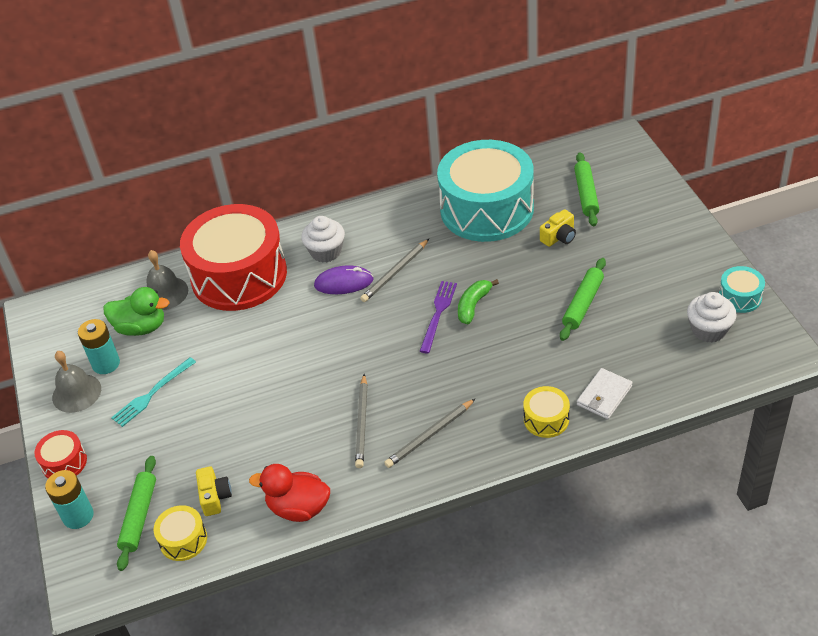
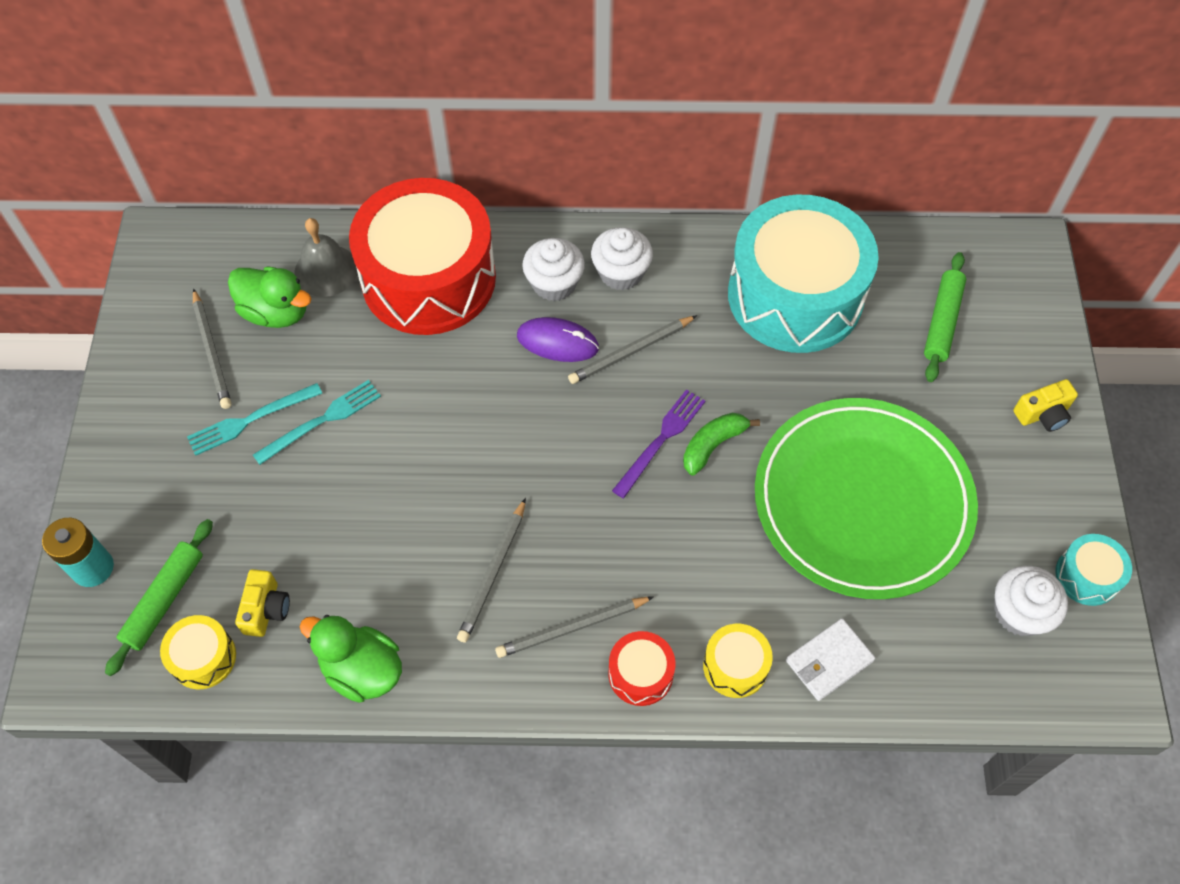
camera: 15 degrees right, 15 degrees up
(64, 462) = (106, 481): red drum -> red drum (640, 674)
(76, 393) = (160, 381): grey bell -> none
(106, 364) = (212, 351): turquoise battery -> grey pencil
(203, 378) = (322, 421): none -> turquoise fork
(298, 508) = (362, 670): red duck -> green duck
(367, 232) = (621, 272): none -> white cupcake
(559, 237) = (875, 378): yellow camera -> yellow camera (1042, 414)
(583, 304) = (862, 501): green rolling pin -> green plate

